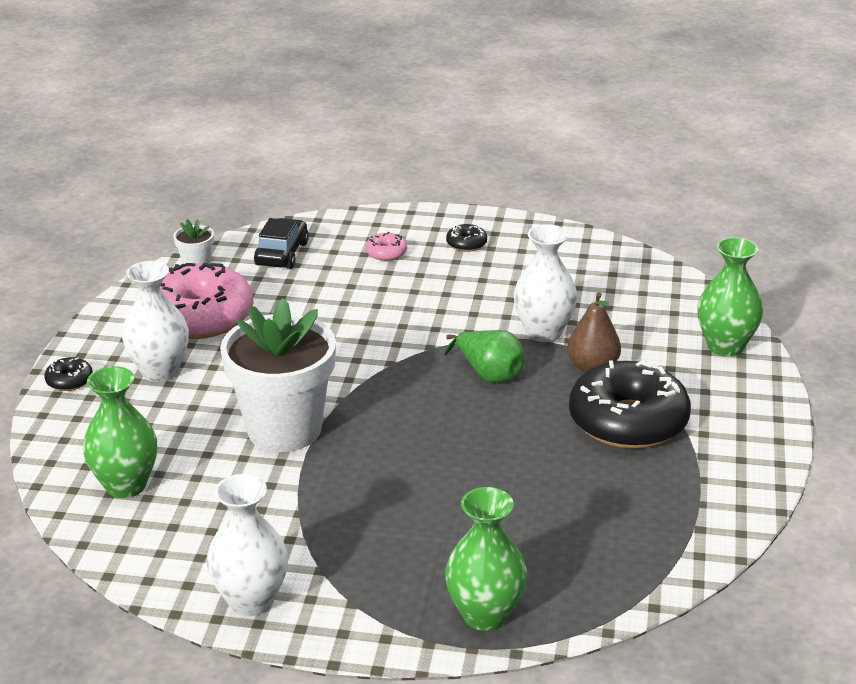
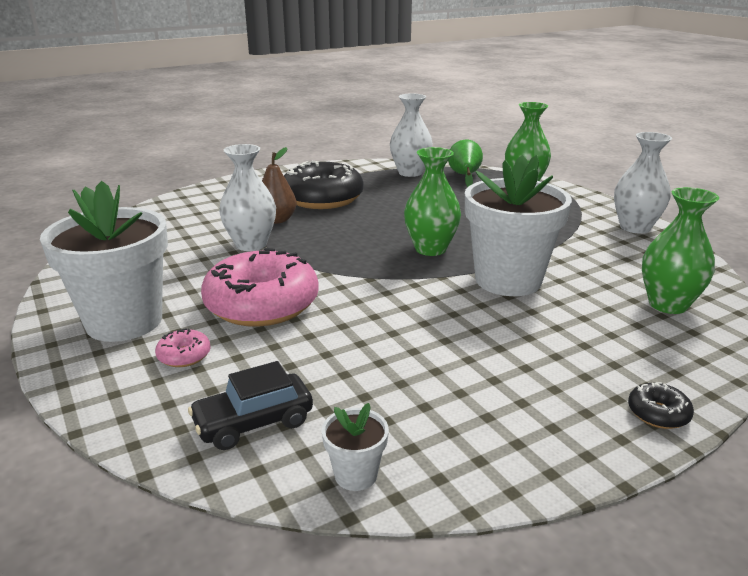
camera: 130 degrees left, 5 degrees down
(160, 371) = (553, 370): white vase -> white vase (410, 173)
(200, 317) = (446, 402): pink donut -> pink donut (262, 304)
(466, 244) = (124, 321): black donut -> white flower pot
(488, 374) = (331, 243): green pear -> green pear (464, 176)
(725, 346) = (202, 197): green vase -> green vase (430, 249)

